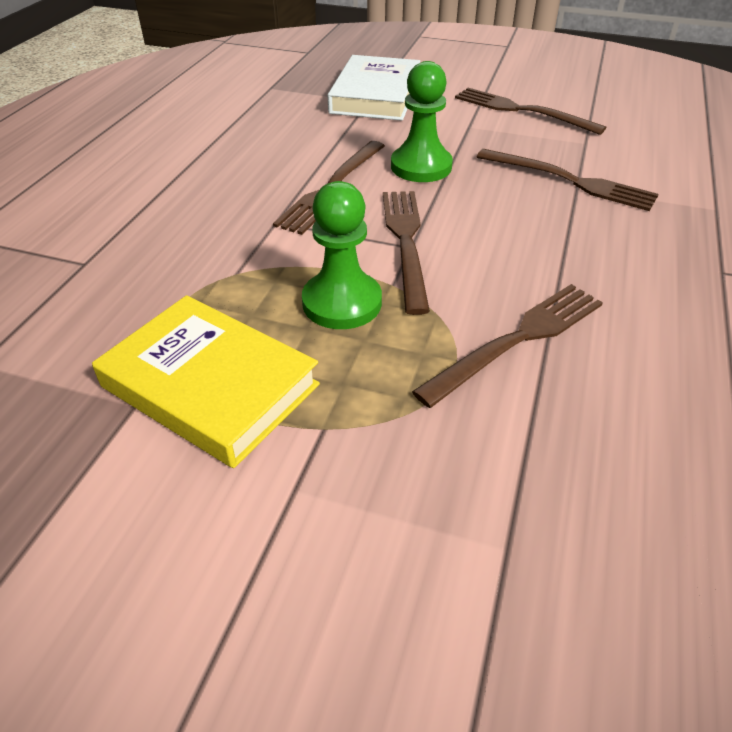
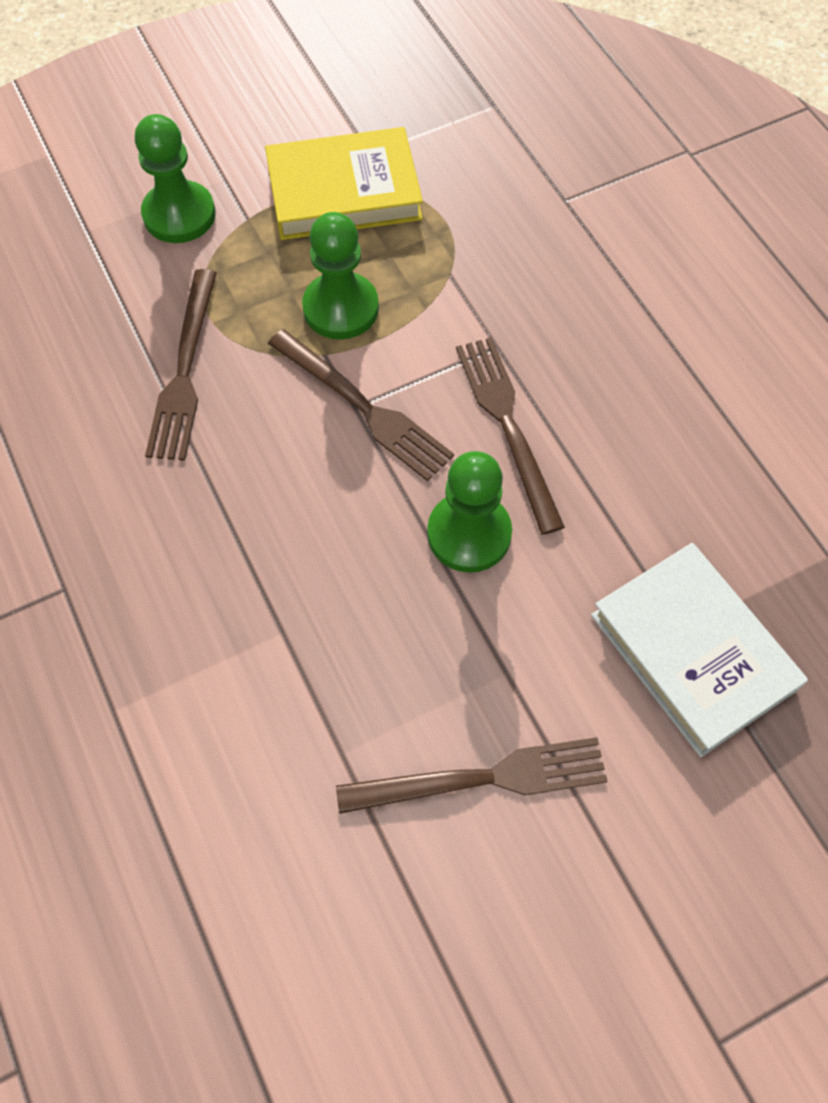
camera: 135 degrees right, 20 degrees up
(384, 485) = (179, 215): none -> green pawn
(569, 181) = (298, 638): brown fork -> none

